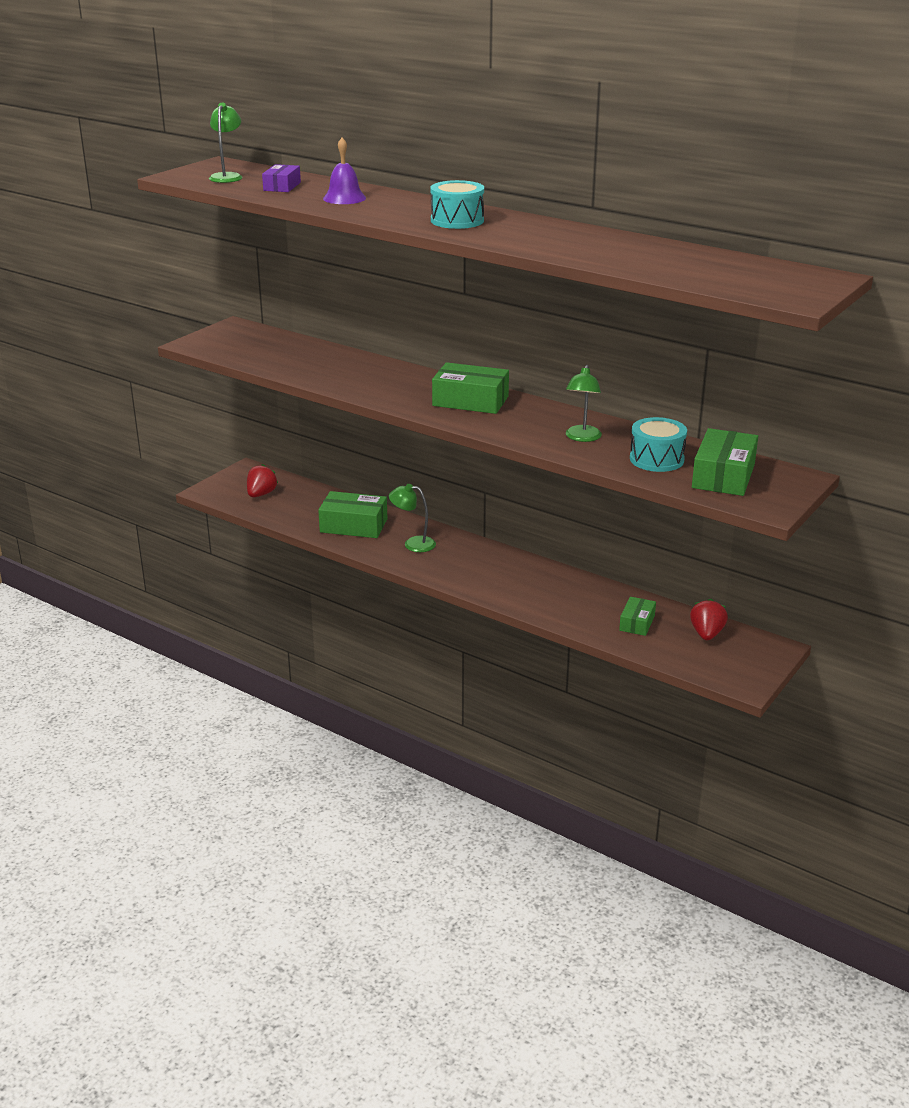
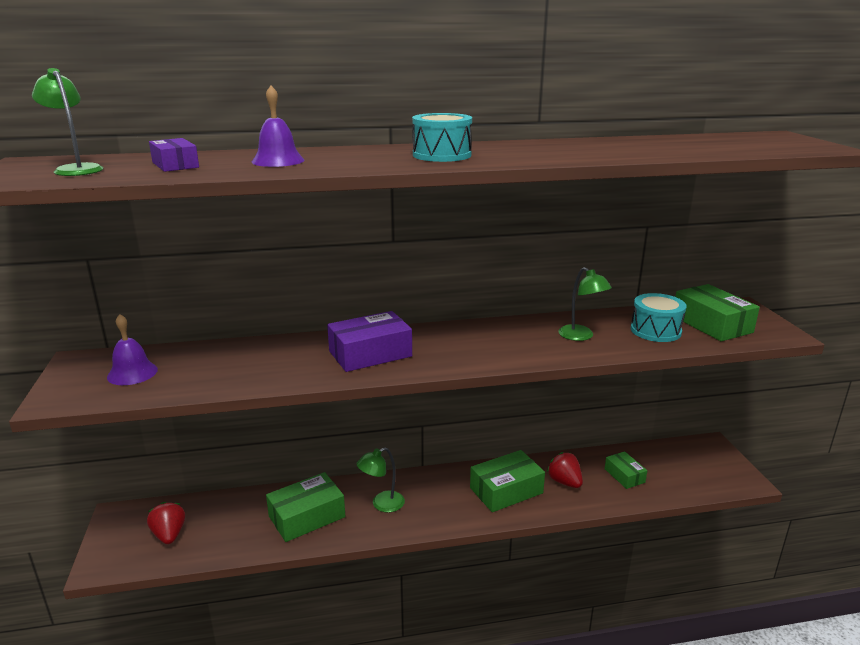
camera: 45 degrees left, 5 degrees down
(250, 344) = (132, 373): none -> purple bell
(404, 388) = (370, 354): none -> purple box
(470, 401) = (445, 342): green box -> green box (506, 490)
(706, 634) = (668, 458): red strawberry -> red strawberry (564, 482)

